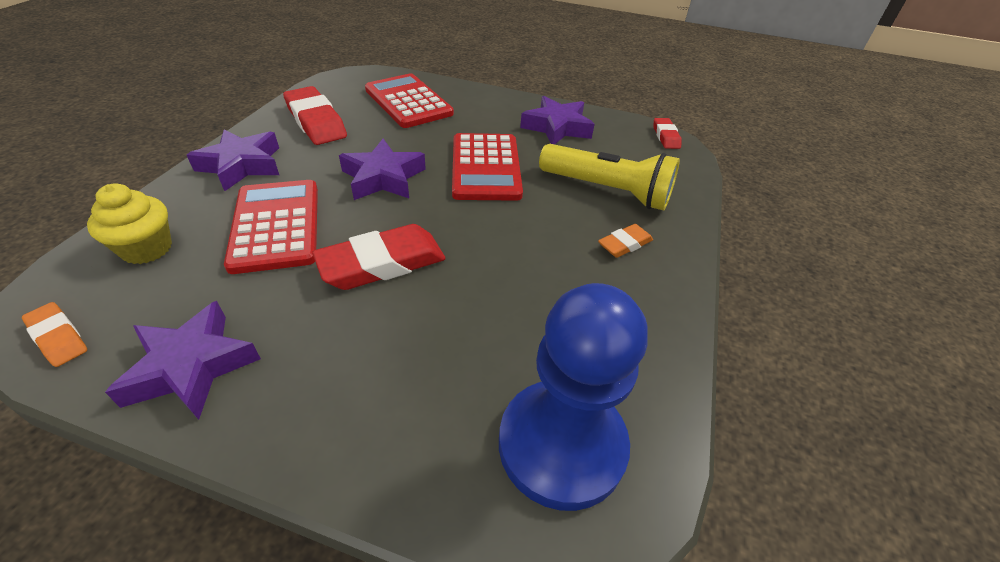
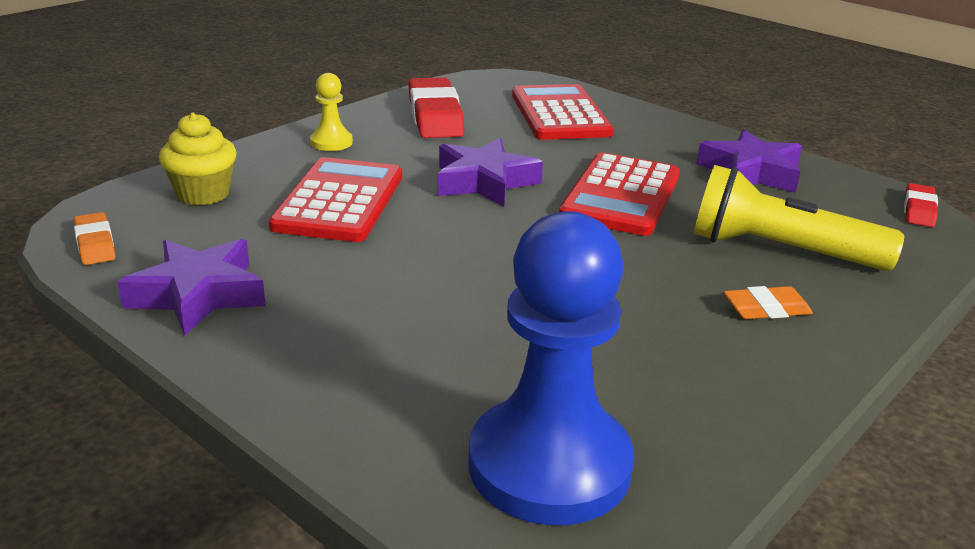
camera: 25 degrees right, 15 degrees down
(241, 165) = (331, 142): purple star -> yellow pawn
(382, 263) = (437, 258): red eraser -> none
(607, 191) = (780, 251): yellow flashlight -> yellow flashlight turned 150 degrees clockwise

